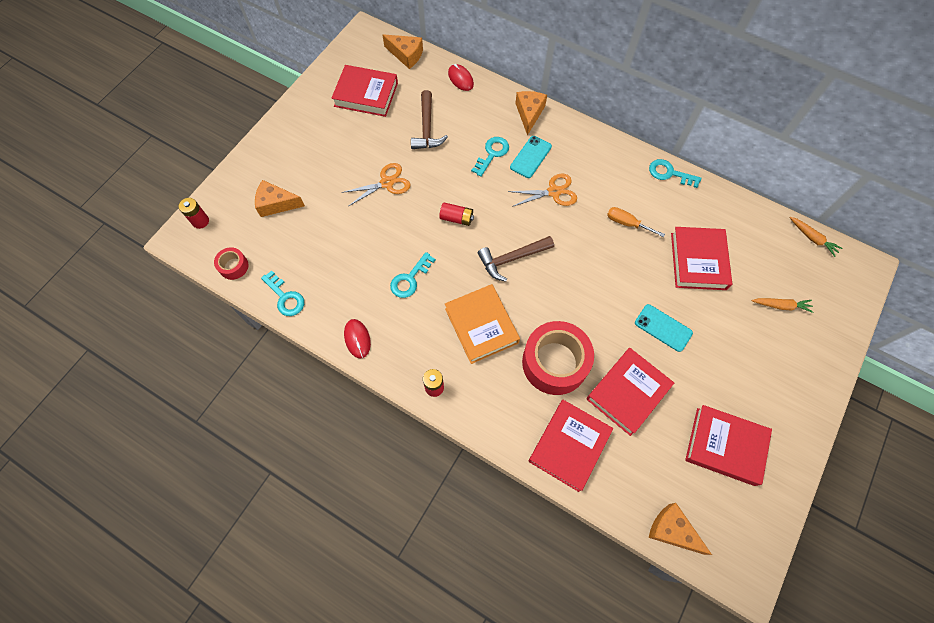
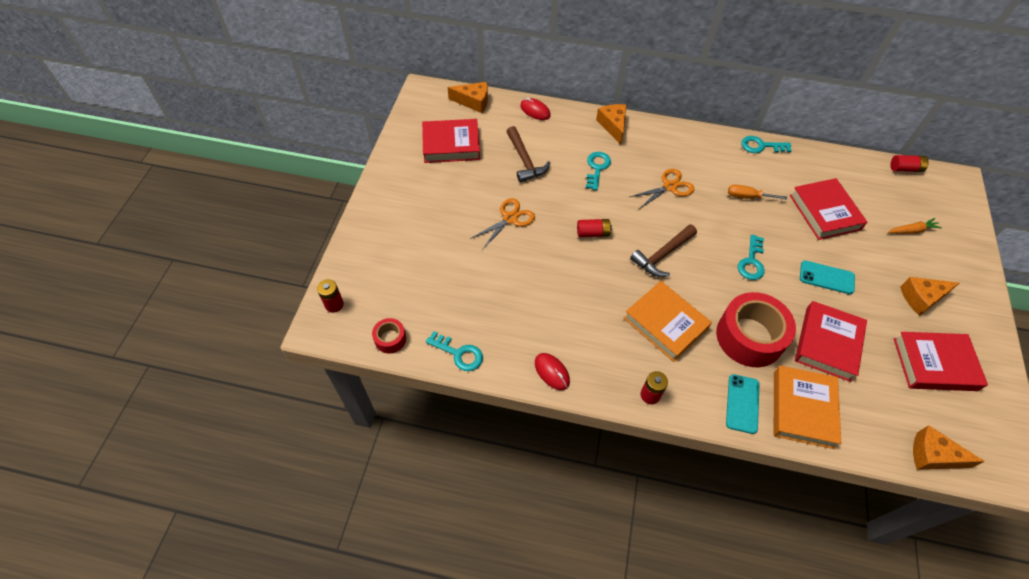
camera: 20 degrees left, 10 degrees down
(276, 204) = (407, 266): orange cheese -> orange cheese (921, 298)
(410, 279) = (576, 300): turquoise key -> turquoise key (751, 262)
(530, 157) = (633, 162): turquoise phone -> turquoise phone (742, 403)
(569, 446) = (802, 409): red book -> orange book
(812, 238) = (905, 169): orange carrot -> red battery

